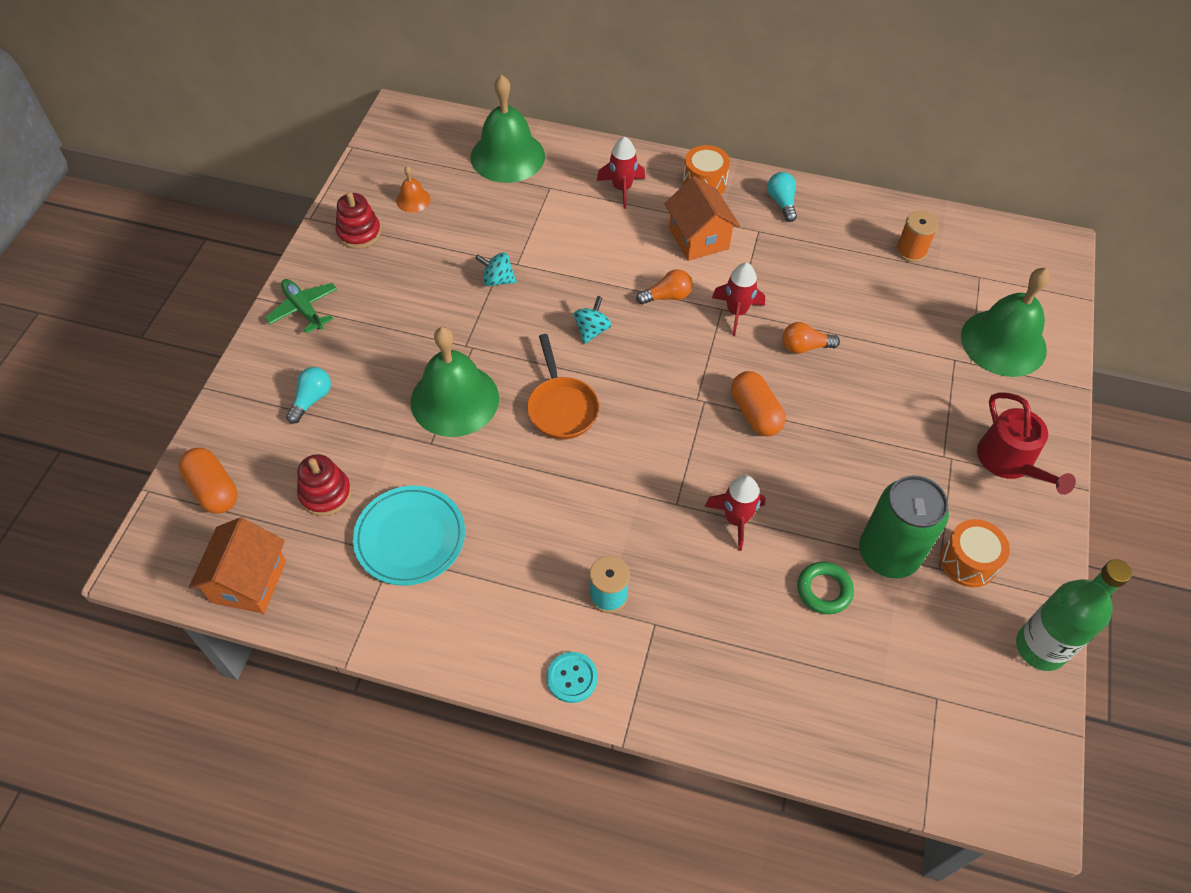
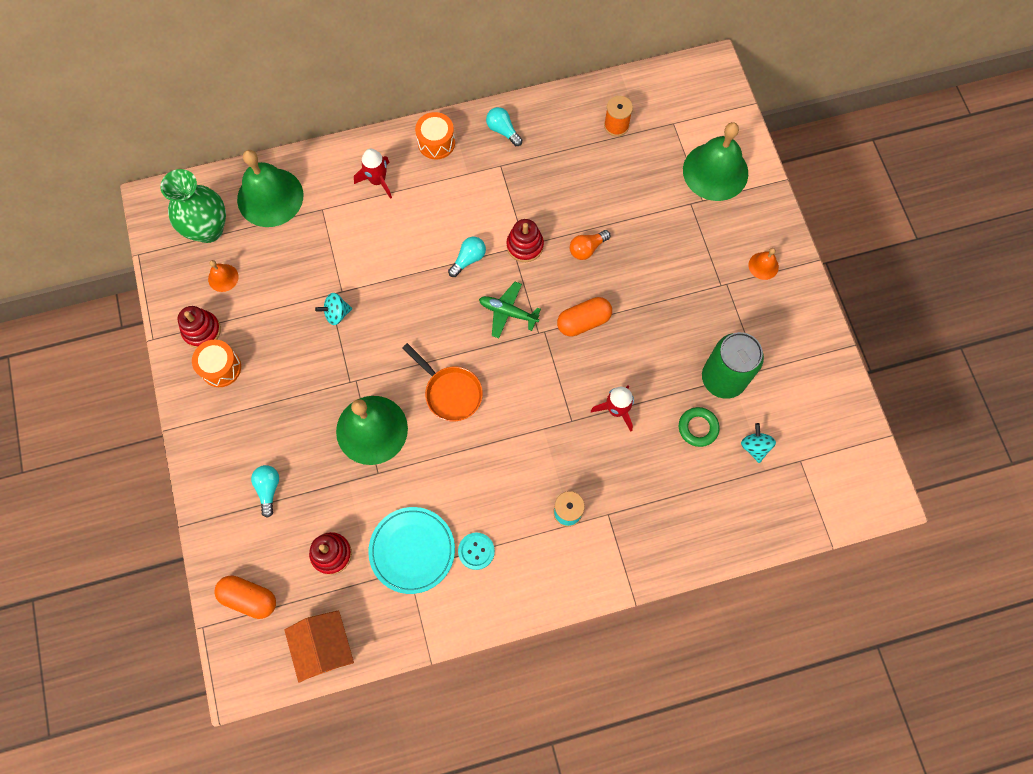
camera: 30 degrees left, 15 degrees up
(304, 309) = (207, 420): green plane -> green plane (508, 312)
(430, 156) = (208, 229): none -> green vase
(572, 678) = (579, 581): turquoise button -> turquoise button (476, 551)
(592, 330) = (432, 318): turquoise spinning top -> turquoise spinning top (755, 446)
(667, 296) = (468, 259): orange light bulb -> turquoise light bulb
(698, 238) = (461, 196): orange house -> none
(736, 312) = (525, 245): red rocket -> red stacking toy
(755, 413) = (583, 321): orange capsule -> orange capsule turned 60 degrees counterclockwise
(968, 561) = (773, 355): orange drum -> orange drum (221, 368)
(1009, 462) = (763, 266): red watering can -> orange bell
(1040, 648) = (843, 390): green bottle -> none

